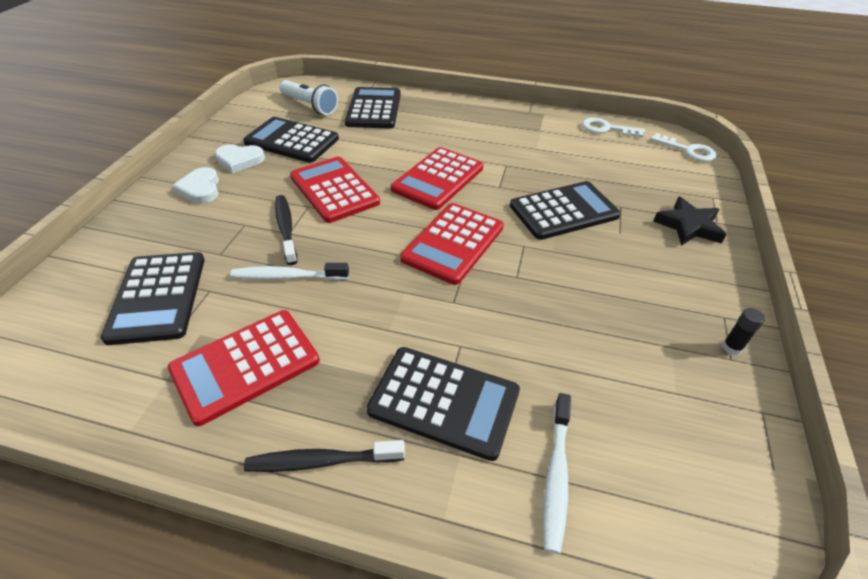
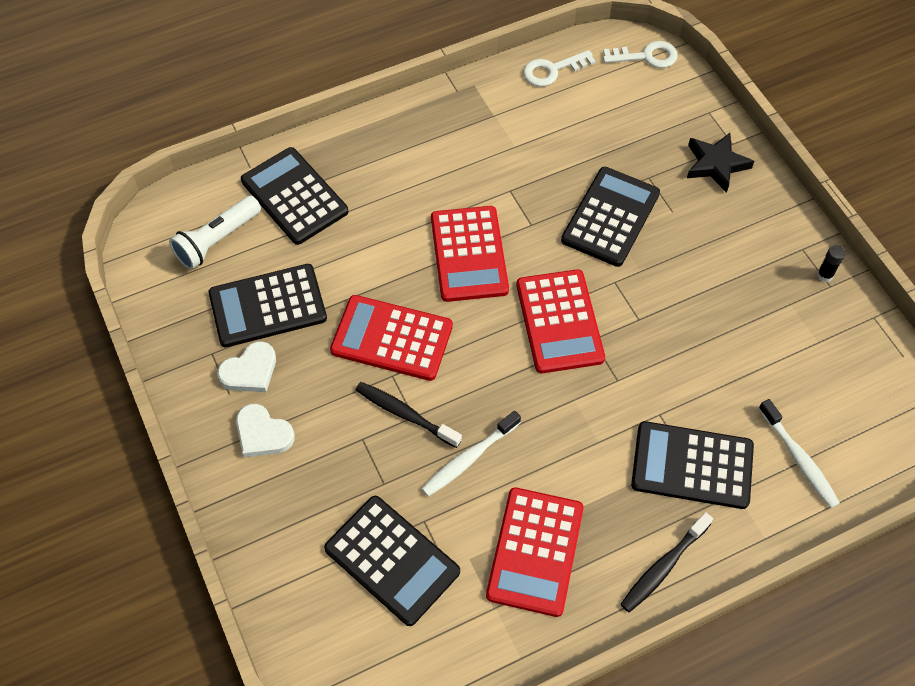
camera: 40 degrees left, 15 degrees up
(310, 106) = (217, 240): white flashlight -> white flashlight turned 135 degrees clockwise
(444, 401) = (692, 465): black calculator -> black calculator turned 150 degrees counterclockwise

